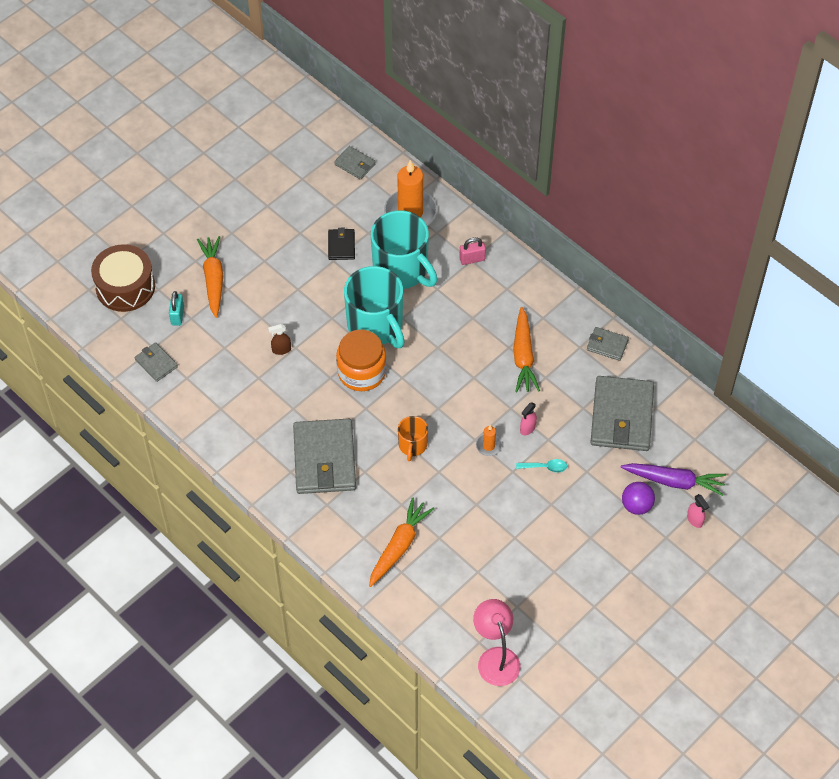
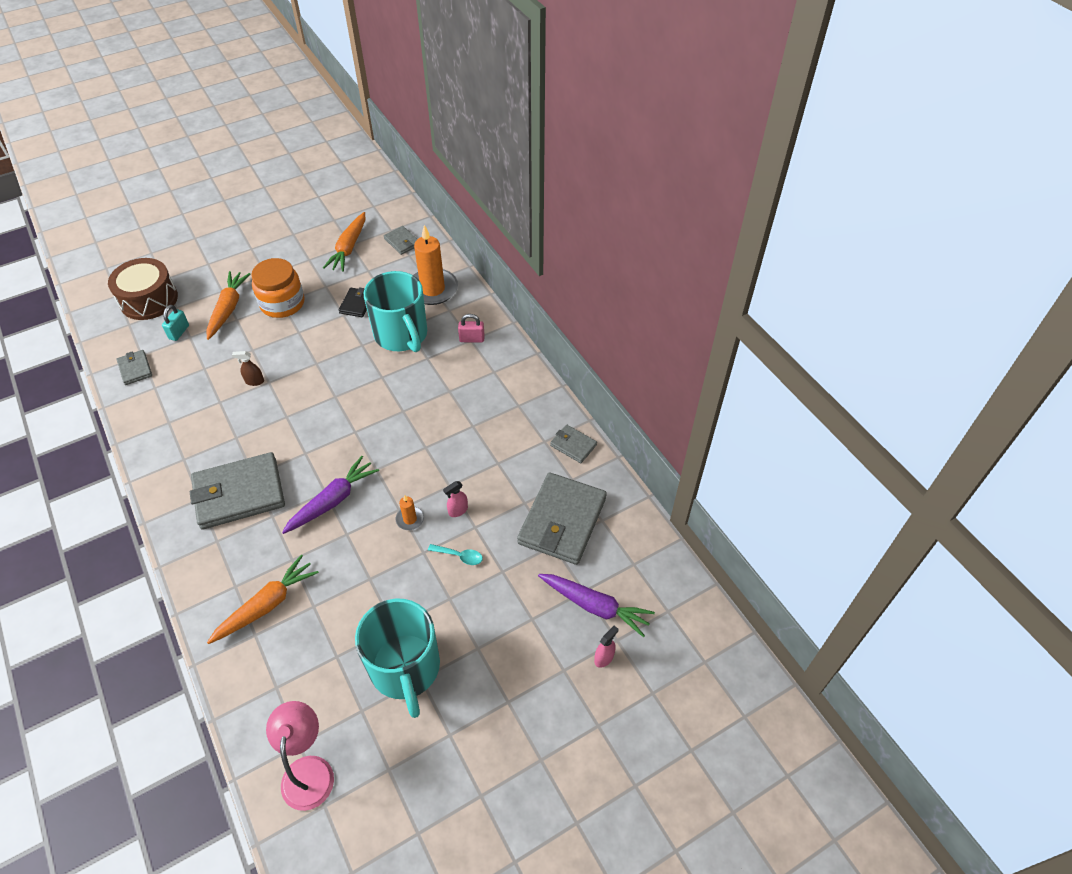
camera: 15 degrees right, 5 degrees down
(324, 459) = (239, 494): grey wallet -> grey wallet turned 60 degrees clockwise
(361, 372) = (318, 418): orange jar -> orange jar (282, 303)
(376, 326) = (353, 379): turquoise mug -> turquoise mug (405, 669)
(412, 445) = (333, 500): orange mug -> purple carrot
(523, 356) = (484, 437): orange carrot -> orange carrot (349, 248)
(636, 506) = (543, 624): purple ball -> none
(695, 520) = (604, 658): pink spray bottle -> pink spray bottle turned 120 degrees counterclockwise

